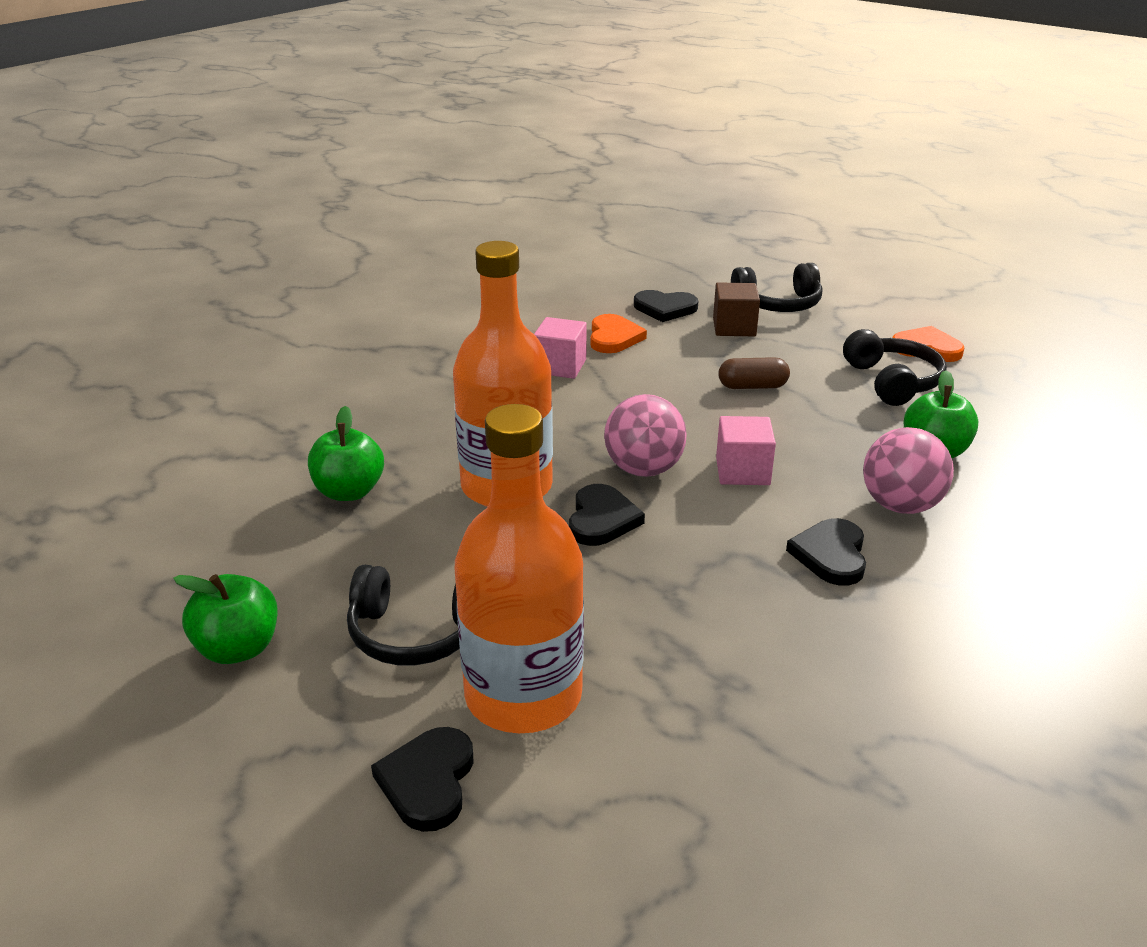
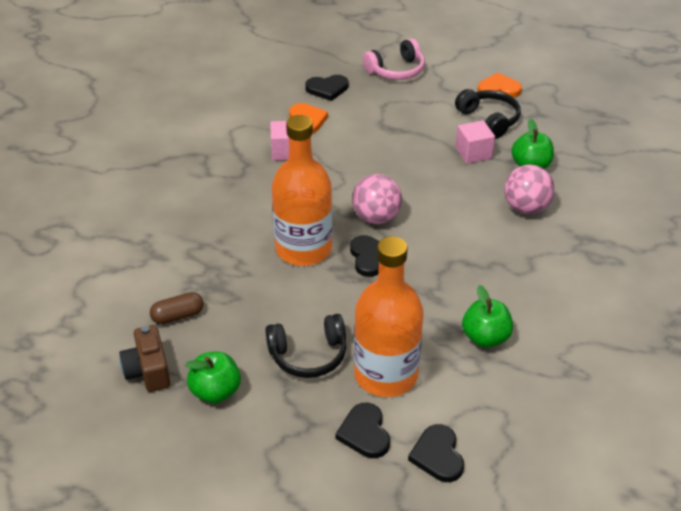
camera: 20 degrees left, 10 degrees up
(165, 593) = (148, 371): none -> brown camera
(349, 491) = (211, 276): green apple -> green apple (485, 337)
(734, 327) = (378, 96): brown cube -> none
(742, 471) = (432, 205): pink cube -> pink cube (473, 153)
(752, 386) = (410, 141): brown capsule -> brown capsule (178, 316)
(778, 304) = (396, 70): black headphones -> pink headphones
(831, 555) = (502, 249): black heart -> black heart (437, 455)

